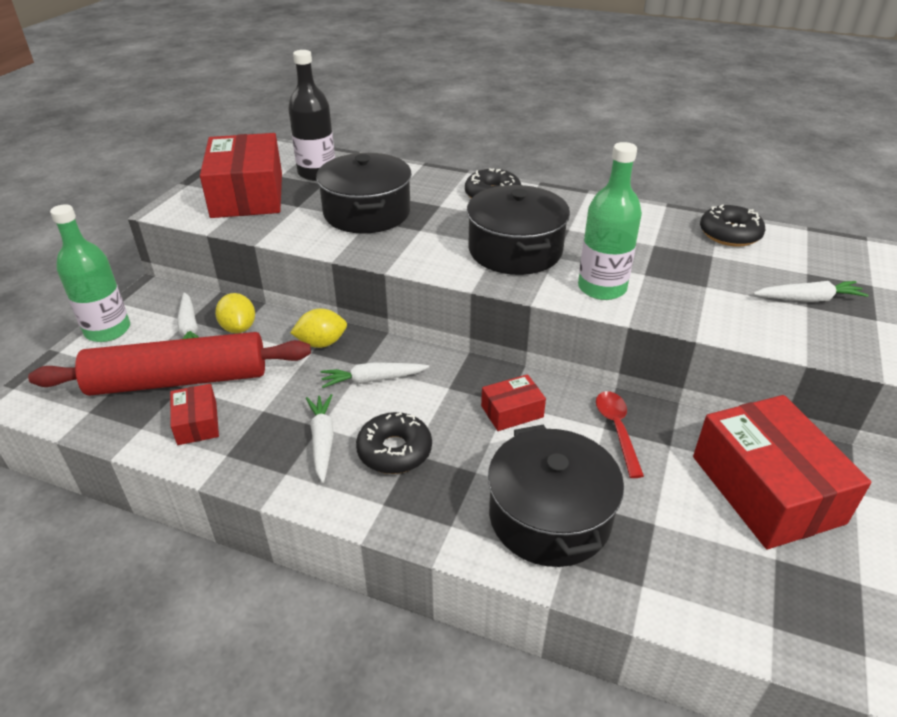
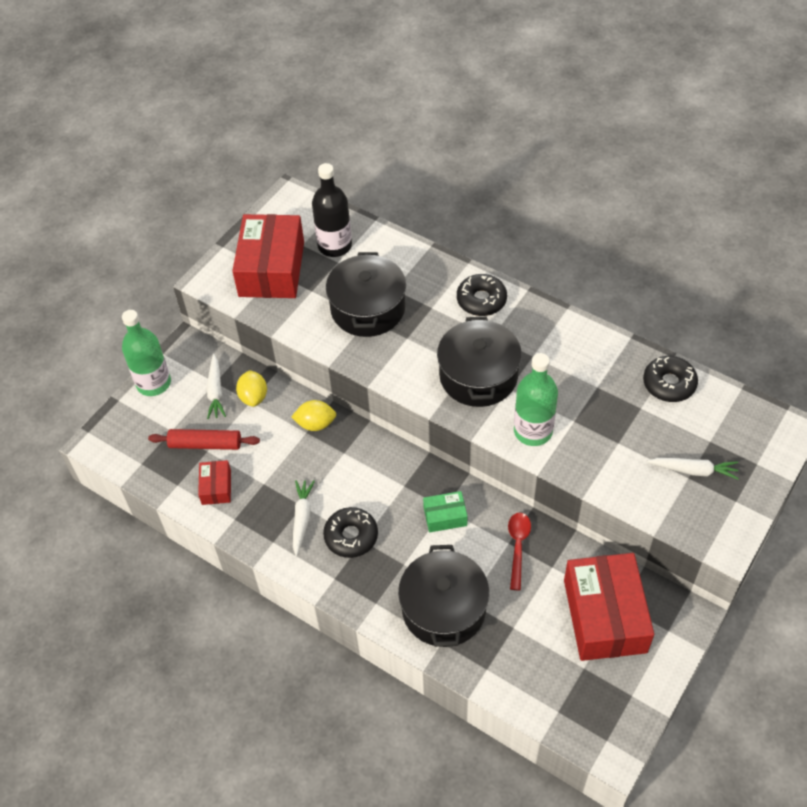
camera: 15 degrees right, 15 degrees up
(179, 380) = (205, 444): red rolling pin -> red rolling pin, size x0.55
(373, 380) = (348, 468): white carrot -> none
(512, 411) = (445, 516): red box -> green box

